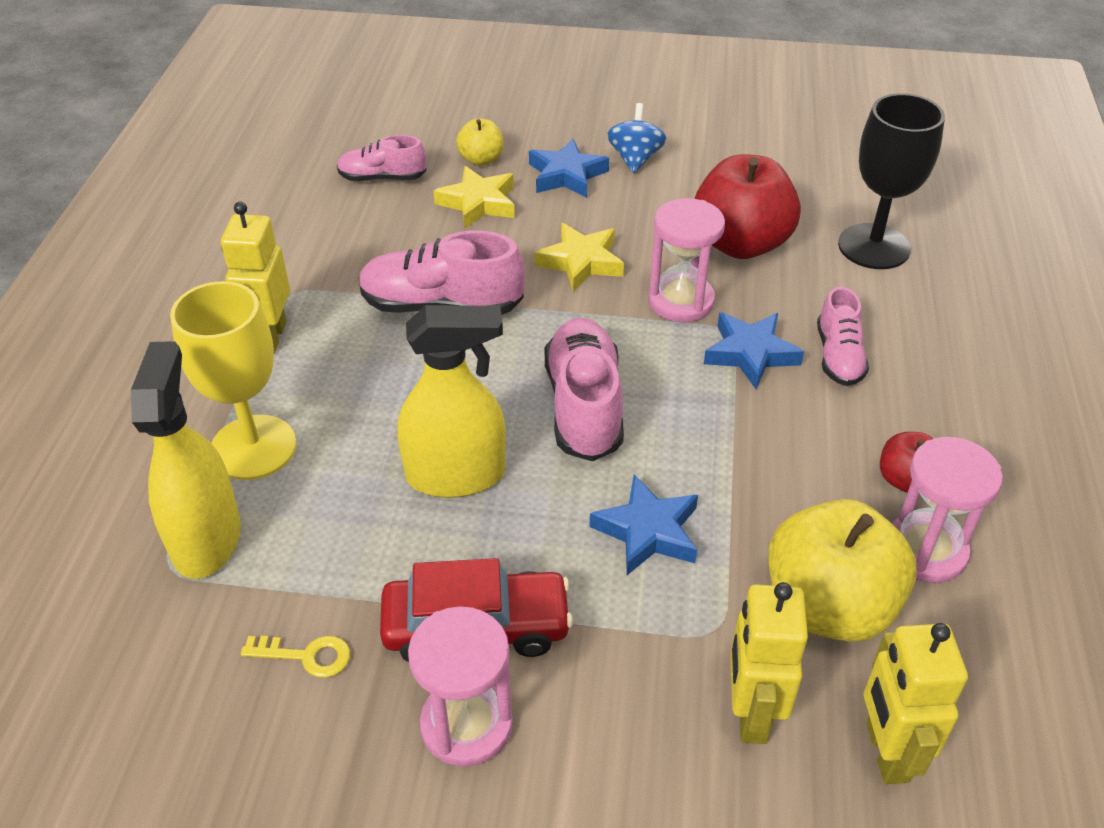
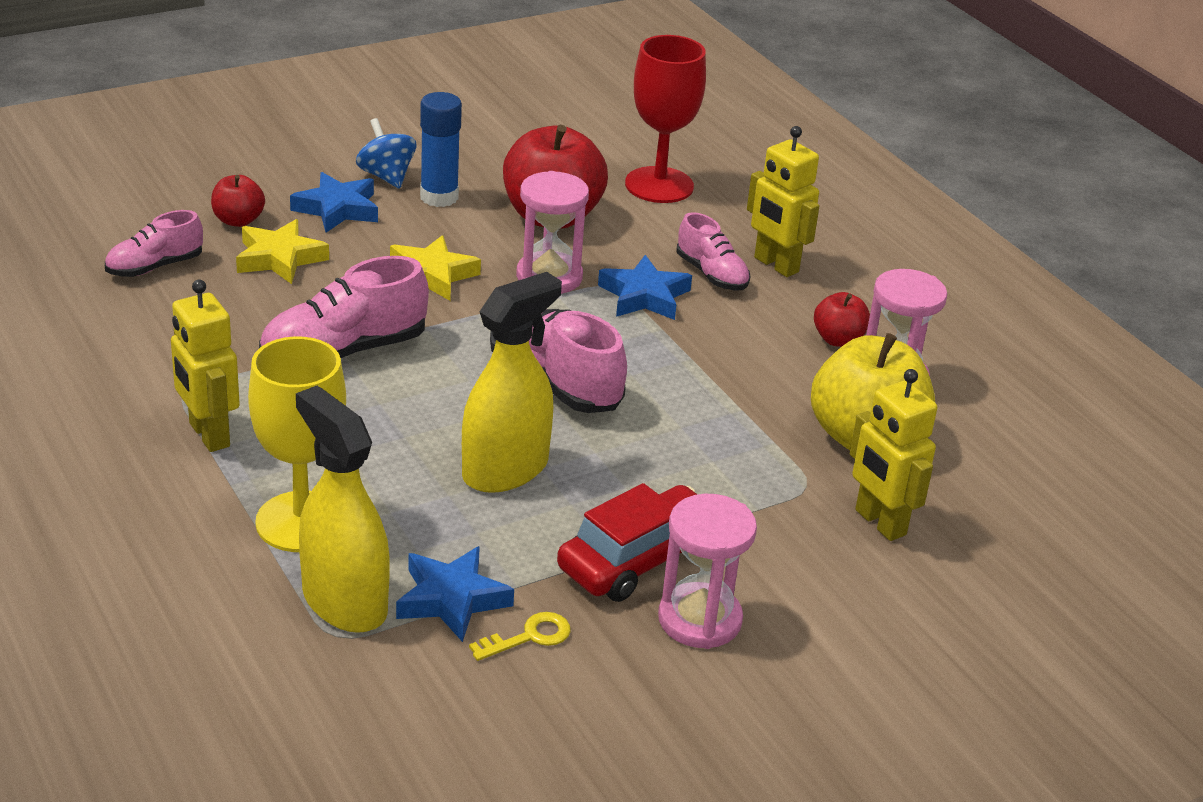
camera: 40 degrees left, 10 degrees down
(481, 159) = (238, 220): yellow apple -> red apple
(647, 531) = (695, 445): blue star -> blue star (451, 599)
(660, 192) = (439, 197): none -> blue glue stick
(874, 247) = (659, 185): black goblet -> red goblet
(886, 752) = (980, 505): yellow robot -> yellow robot (775, 265)

